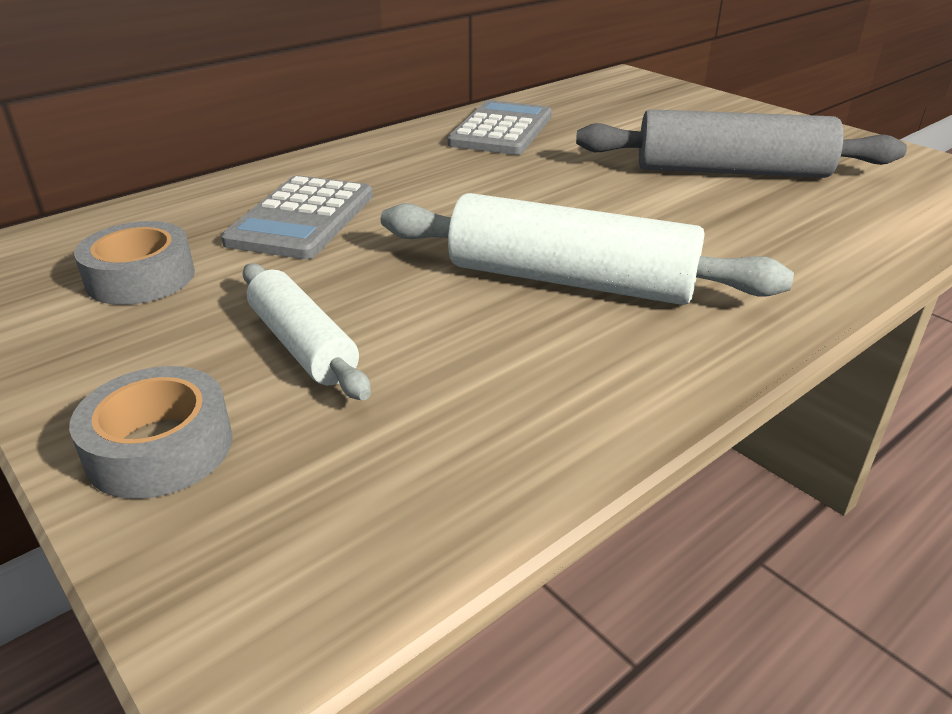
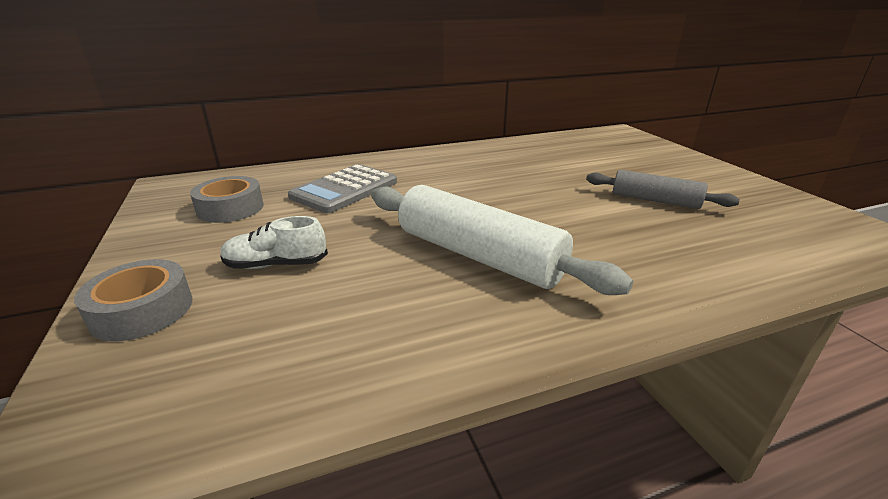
camera: 20 degrees right, 5 degrees down
(302, 345) = (276, 265): white rolling pin -> white shoe
(501, 130) = (509, 154): grey calculator -> none
(731, 171) = (655, 200): grey rolling pin -> grey rolling pin, size x0.59

